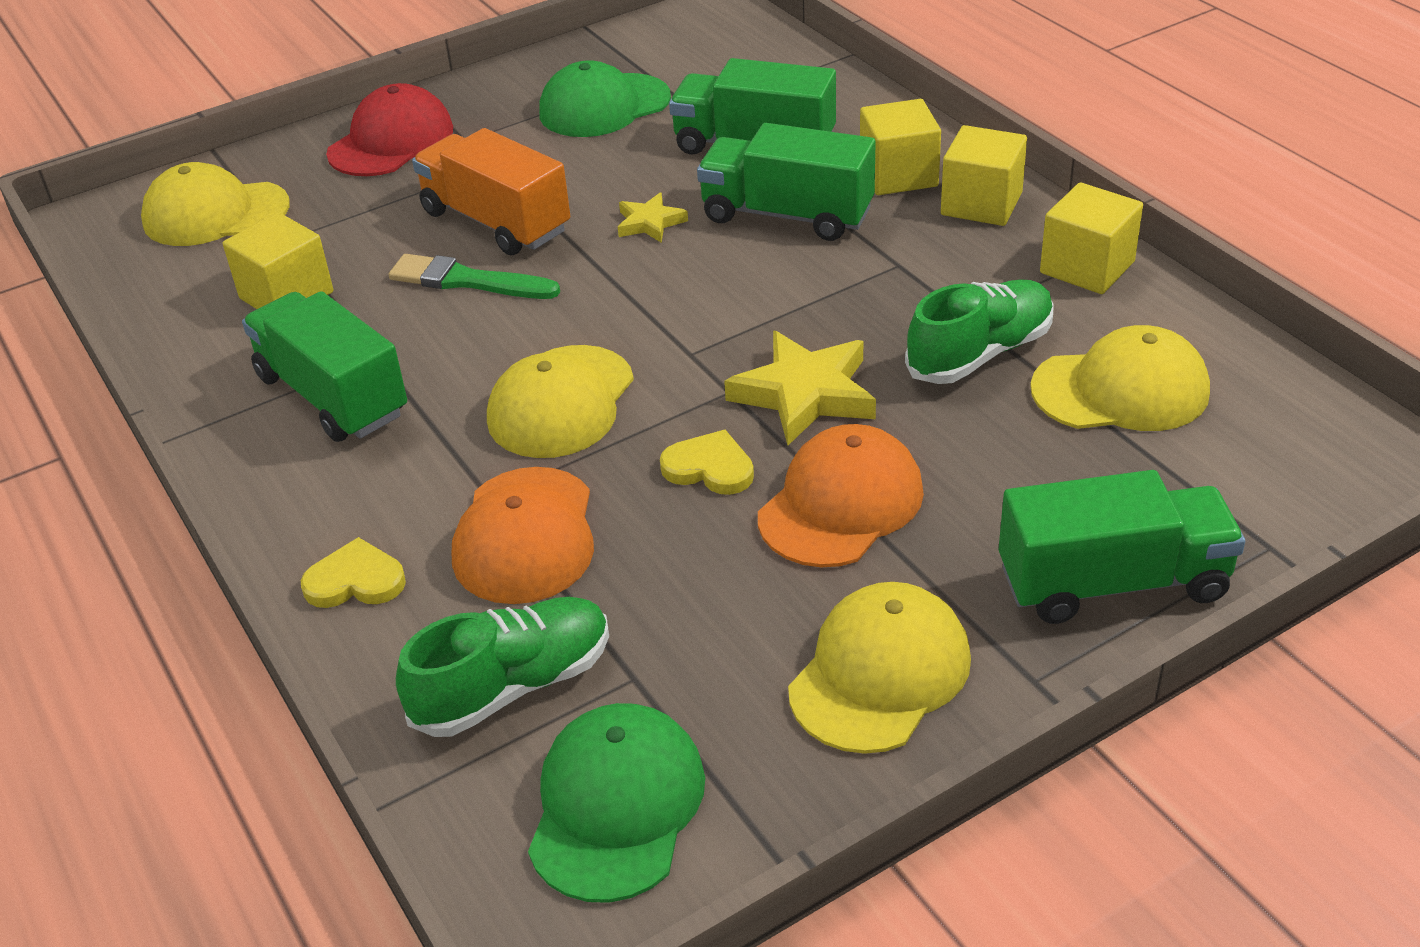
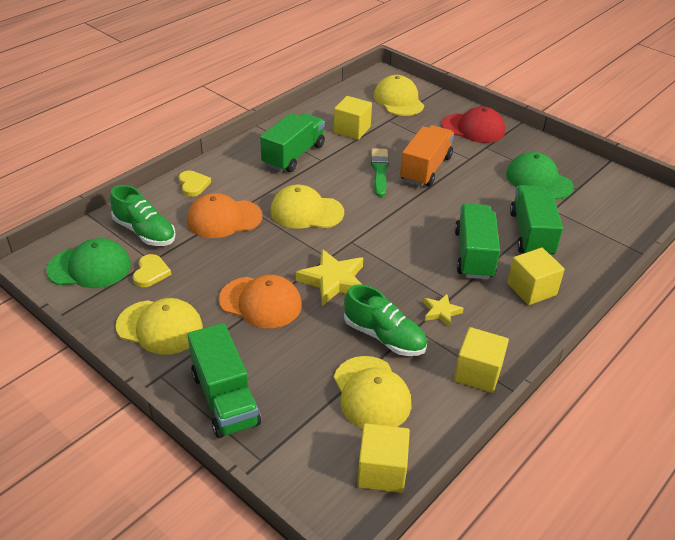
camera: 70 degrees right, 0 degrees up
(650, 223) = (446, 212): yellow star -> yellow star (441, 312)
(709, 468) = (275, 260): yellow heart -> yellow heart (151, 273)
(981, 204) = (520, 324): yellow cube -> yellow cube (381, 471)

